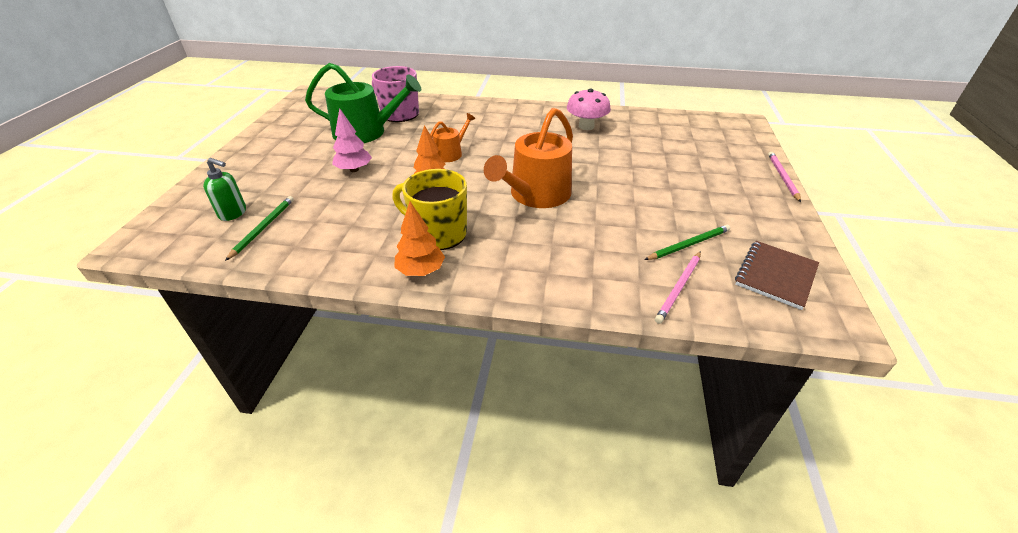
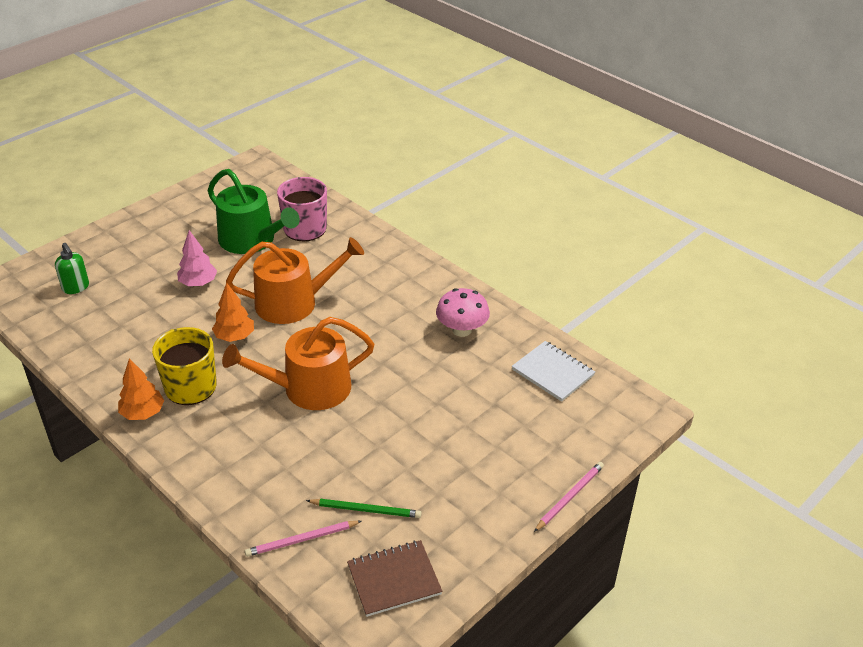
camera: 35 degrees right, 0 degrees up
(263, 228) = (82, 313): green pencil -> none
(450, 153) = (294, 302): orange watering can -> orange watering can, size x1.91
(670, 126) = (553, 372): none -> white notebook

